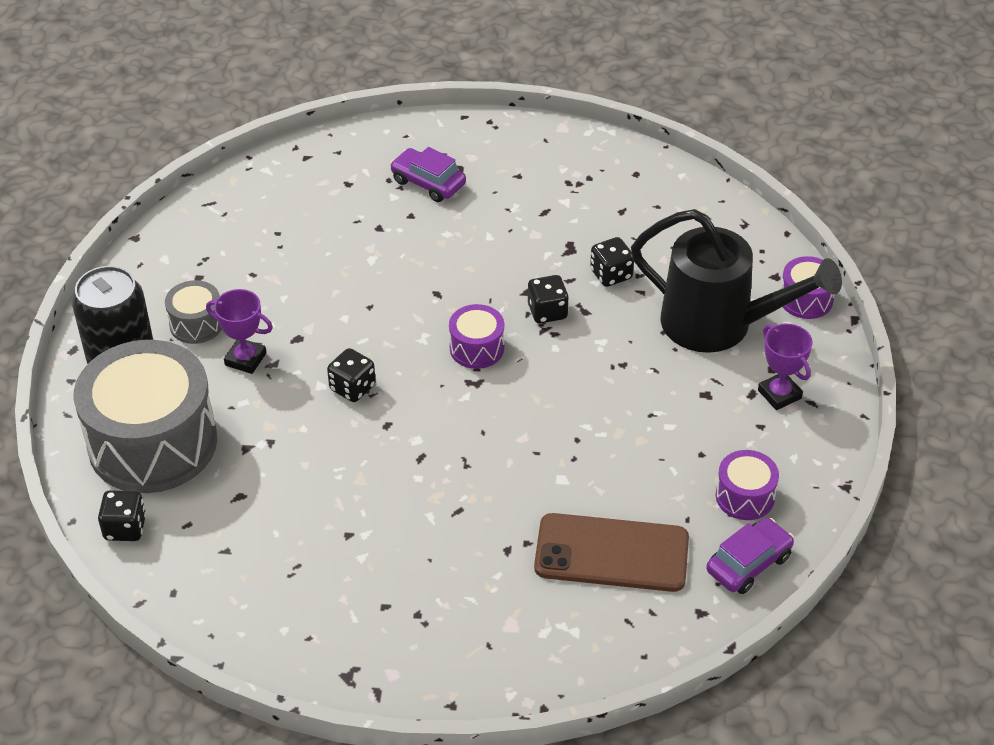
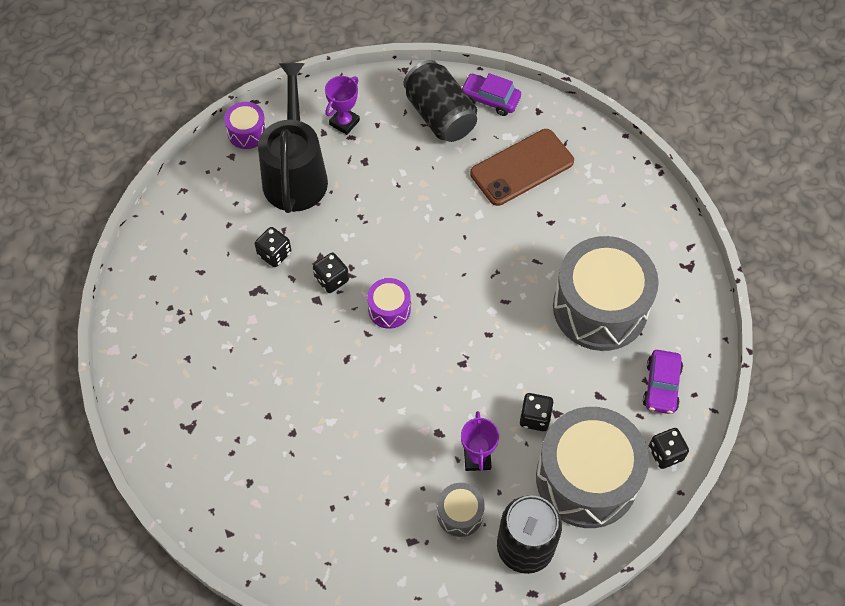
camera: 115 degrees left, 15 degrees up
(351, 548) = (600, 308): none -> grey drum
(352, 388) = (467, 372): black dice -> black dice (535, 417)
(428, 183) = (223, 420): purple car -> purple car (661, 386)
(611, 553) = (522, 167): brown phone -> brown phone turned 75 degrees clockwise
(745, 496) = (440, 115): purple drum -> black can

